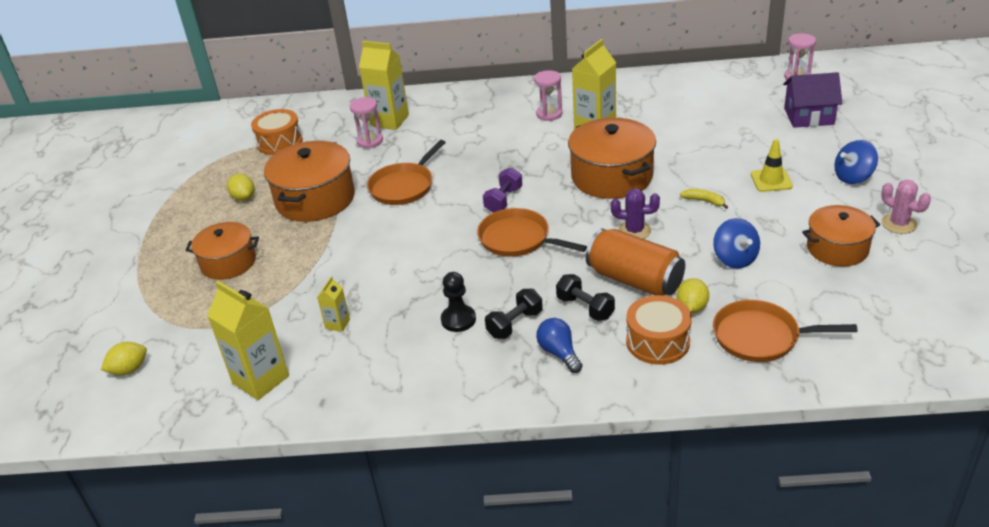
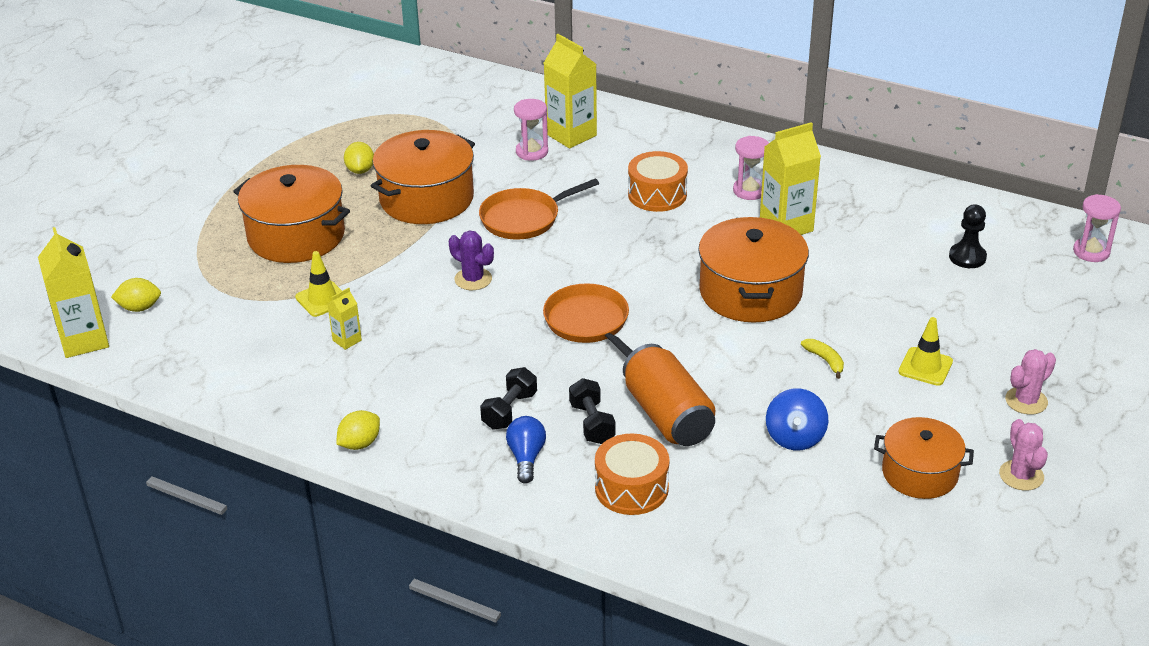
camera: 25 degrees right, 0 degrees up
(228, 262) = (296, 235): orange pot -> orange pot, size x1.55
(260, 379) = (240, 365): yellow carton -> yellow carton (84, 340)
(279, 142) = (440, 119): orange drum -> orange drum (657, 194)
(290, 301) = (322, 299): none -> yellow traffic cone
(458, 319) = (460, 383): black pawn -> black pawn (967, 257)
(503, 200) = (612, 274): purple dumbbell -> none
(515, 324) = (509, 410): black dumbbell -> black dumbbell turned 45 degrees counterclockwise
(634, 231) = (717, 363): purple cactus -> purple cactus (473, 279)
(691, 307) = (699, 469): yellow lemon -> yellow lemon (360, 443)
(760, 337) = (740, 528): orange pan -> none
(808, 116) = (1052, 307): purple house -> none
(853, 177) = (1026, 401): blue spinning top -> pink cactus

